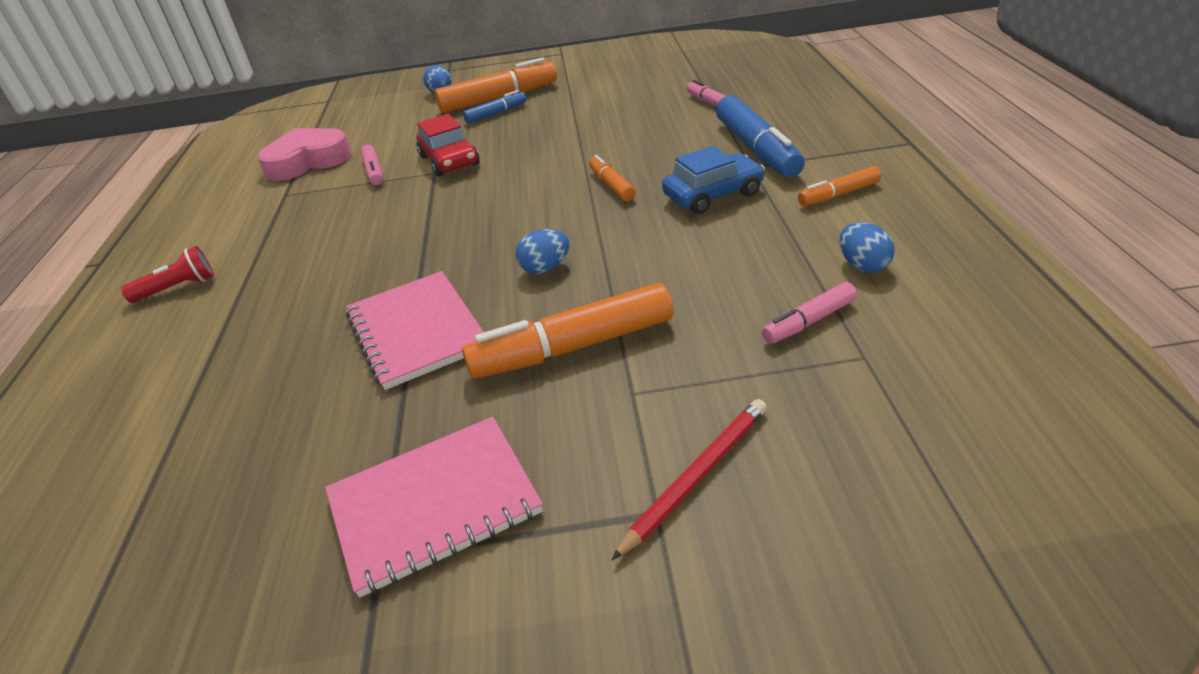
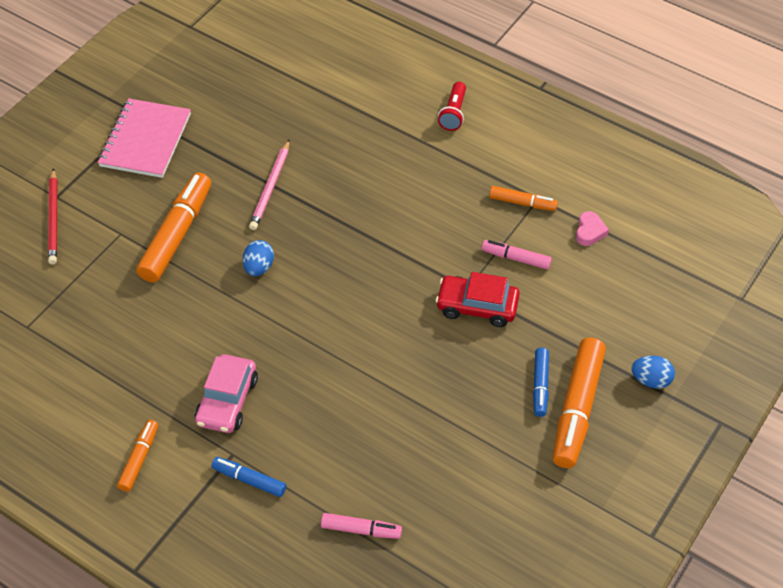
camera: 125 degrees right, 15 degrees up
(308, 161) = (589, 231): pink heart -> pink heart, size x0.46
(417, 331) = (271, 187): pink notebook -> pink pencil
(611, 185) = (312, 363): orange marker -> orange marker (522, 203)
(713, 195) = (227, 401): blue car -> pink car
(757, 149) = (249, 480): blue marker -> blue marker, size x0.53
(809, 321) = (71, 330): pink marker -> none
(863, 265) = (72, 394): blue egg -> none

